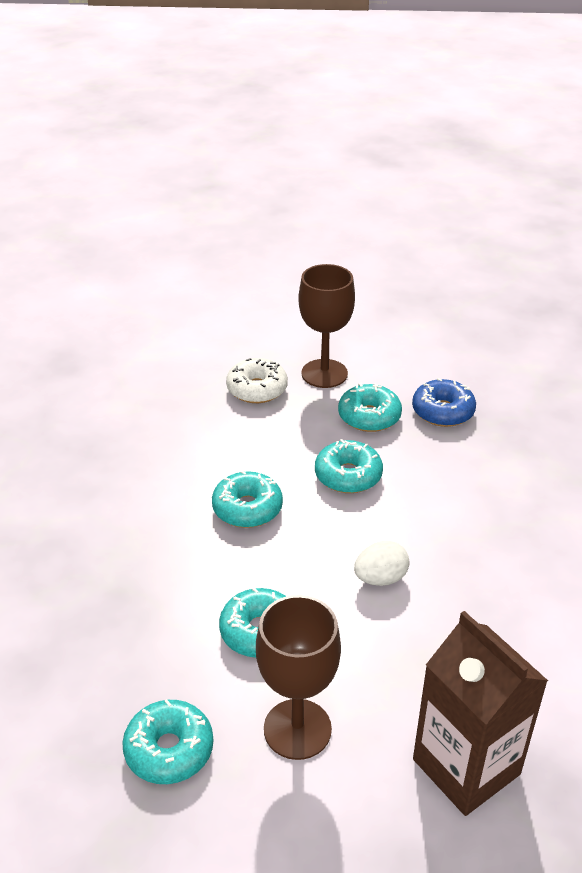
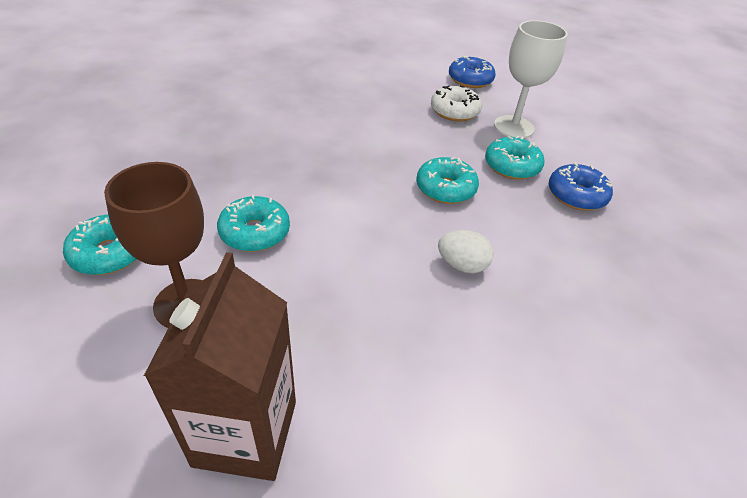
camera: 40 degrees right, 5 degrees up
(225, 342) = (470, 80): none -> blue donut
(247, 508) = (352, 165): turquoise donut -> none
(324, 373) = (514, 127): brown goblet -> white goblet
(380, 578) = (376, 261): white egg -> white egg (462, 265)

